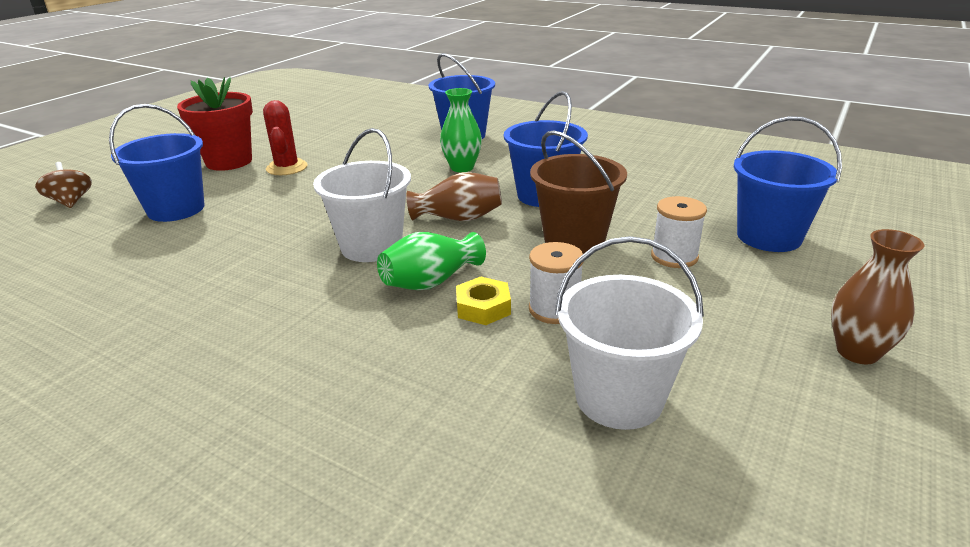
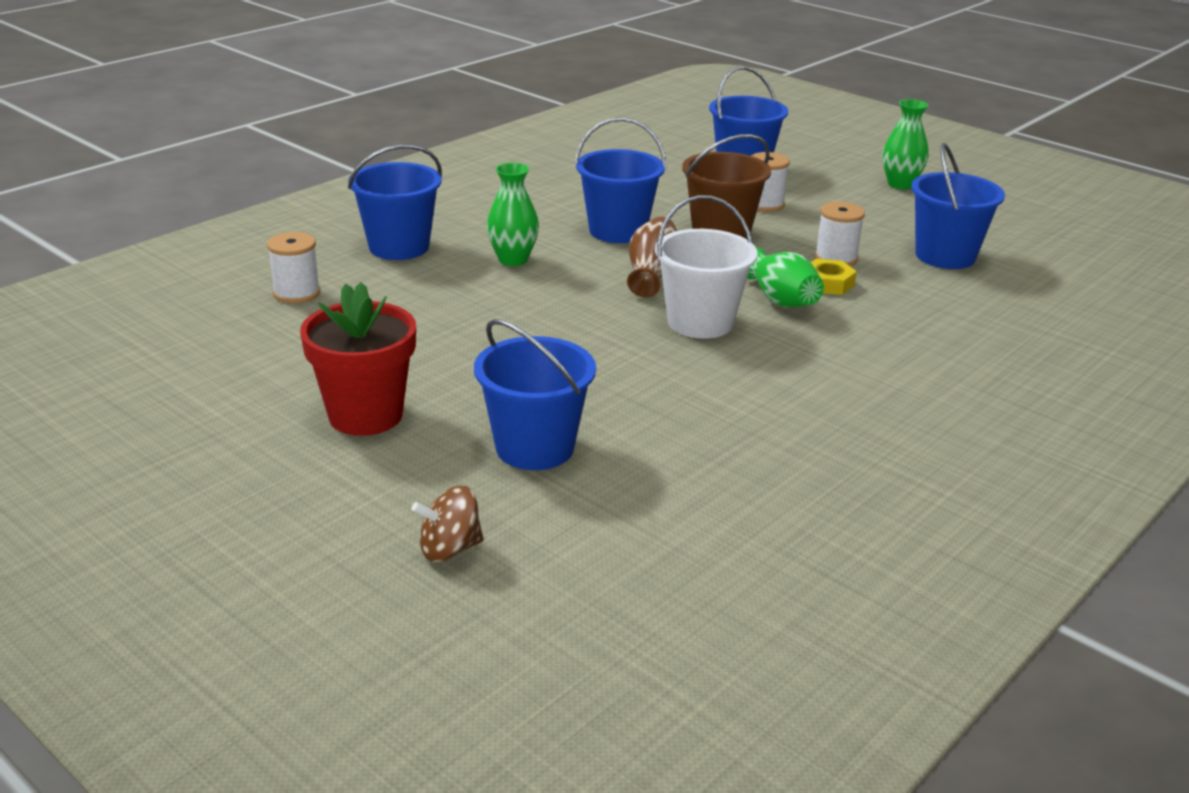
camera: 80 degrees left, 0 degrees up
(287, 168) = (429, 368): red cactus -> none
(383, 124) = (296, 293): none -> white spool
(619, 398) = (945, 256): white bucket -> blue bucket
(857, 352) = (900, 184): brown vase -> green vase

